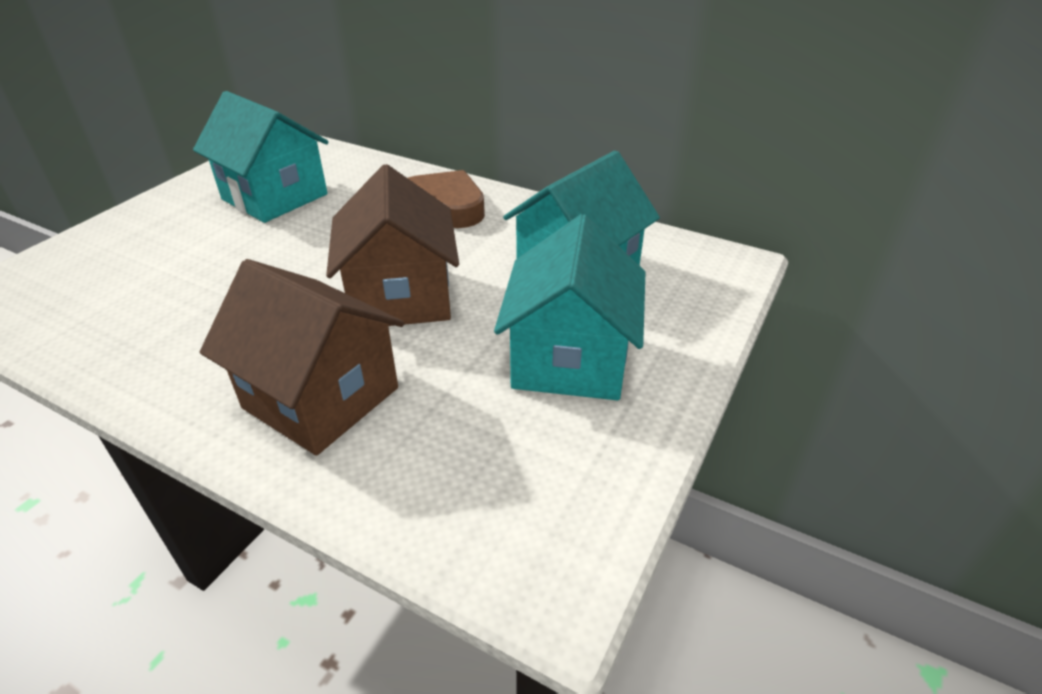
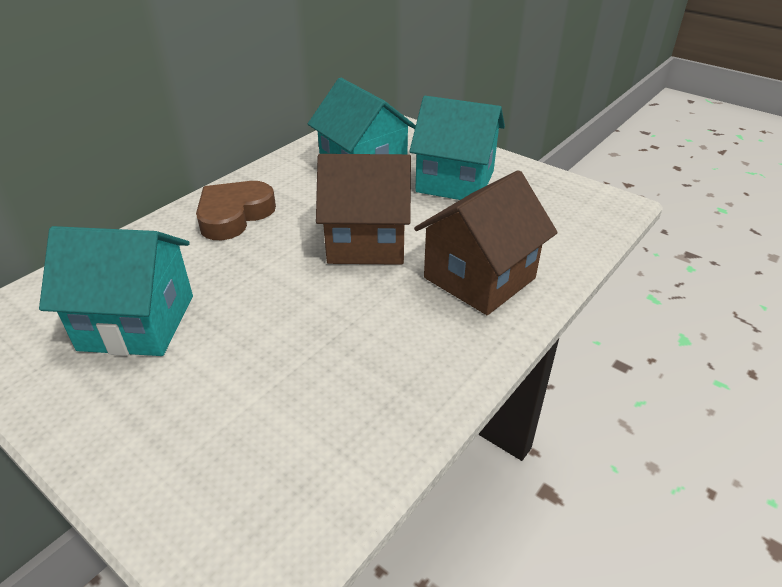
camera: 80 degrees left, 0 degrees up
(275, 197) = (137, 322): turquoise house -> turquoise house turned 45 degrees clockwise

